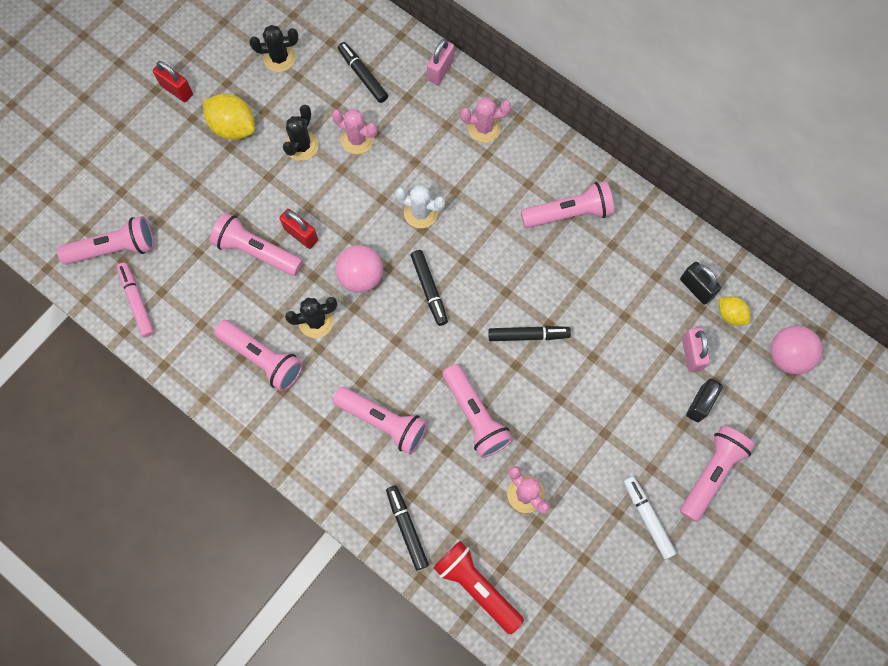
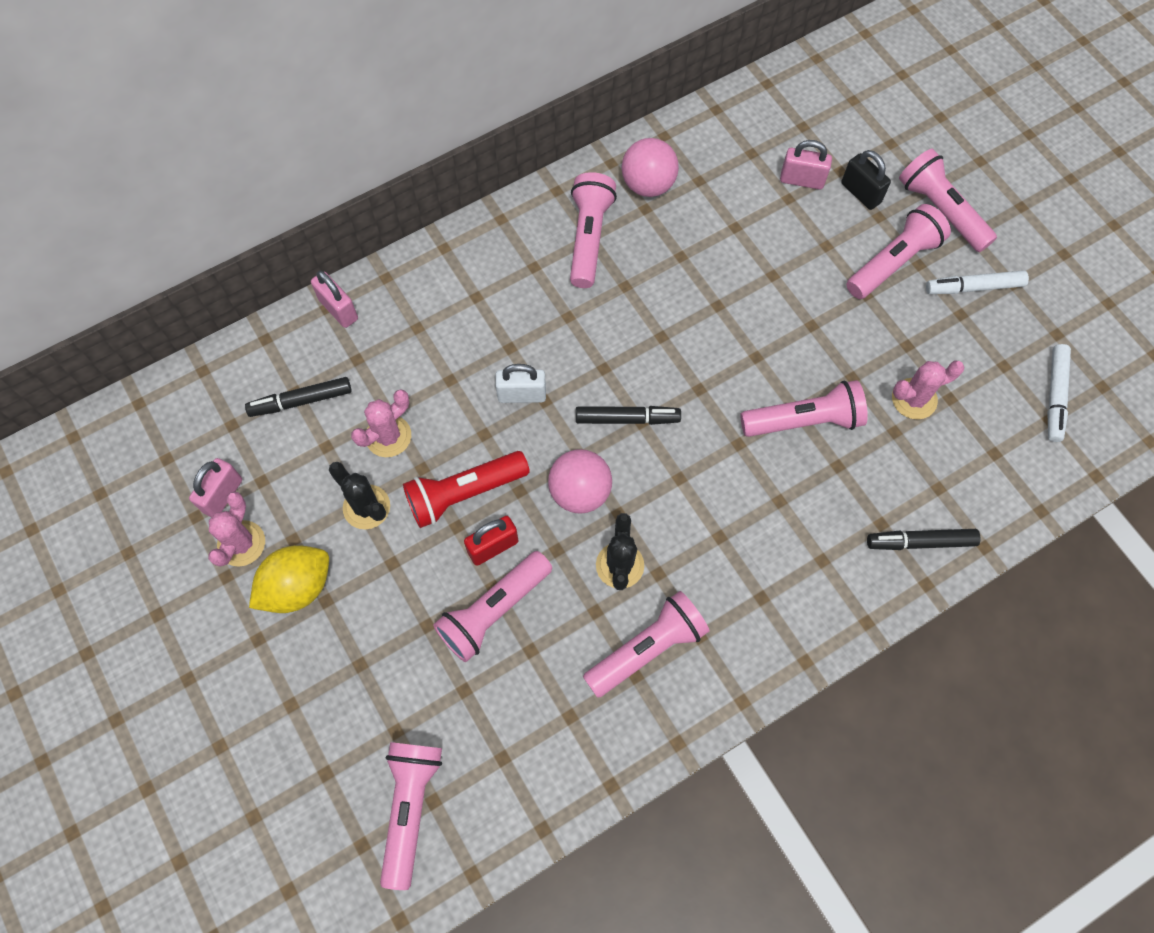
camera: 70 degrees left, 5 degrees down
(137, 301) = (504, 797): pink marker -> none
(177, 90) = (203, 647): red padlock -> none
(279, 58) = (223, 495): black cactus -> pink padlock
(383, 421) = (779, 526): pink flashlight -> pink flashlight (893, 262)
(421, 212) = (522, 395): white cactus -> white padlock
(477, 586) = (1009, 487): red flashlight -> red flashlight (464, 493)
(484, 127) = (439, 288): pink cactus -> pink cactus (241, 543)
(528, 335) = (724, 331): black marker -> none
(572, 606) = (1055, 396): none -> white marker
(696, 288) = (727, 148): black padlock -> none
(730, 314) = (769, 128): yellow lemon -> none
(787, 356) = (833, 96): pink ball -> pink ball (648, 184)

